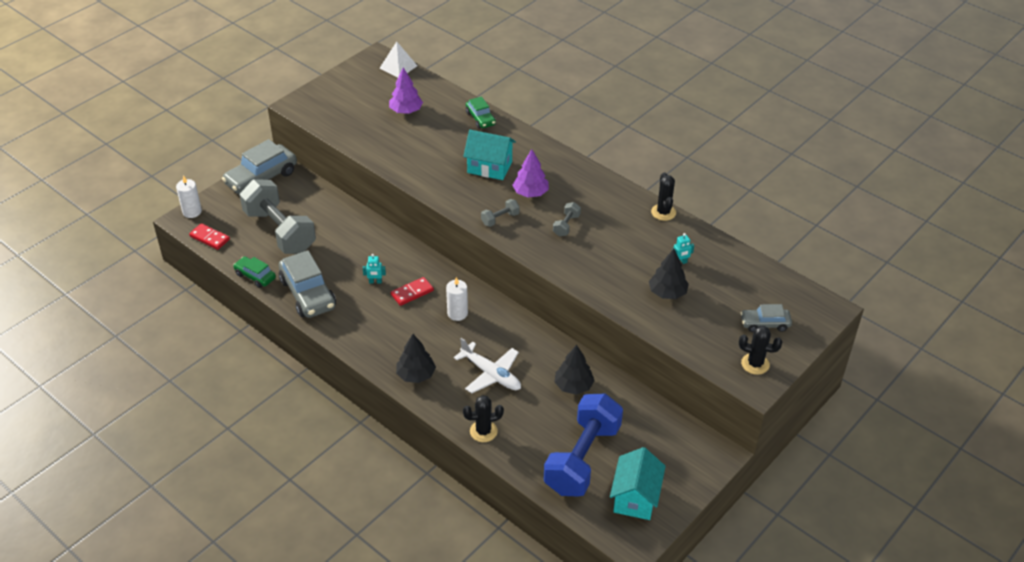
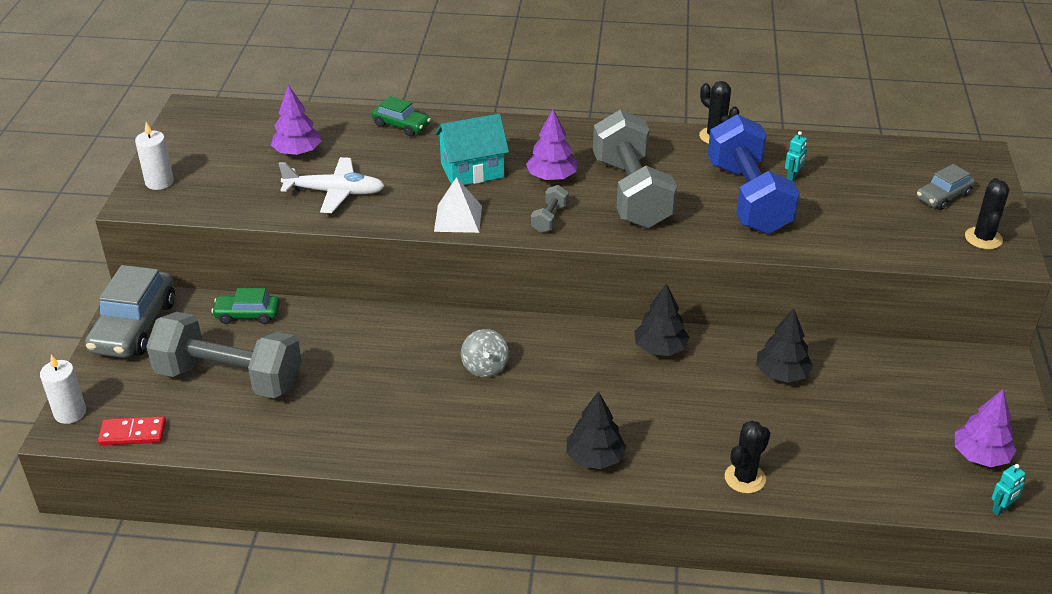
camera: 35 degrees left, 5 degrees down
(255, 276) = (252, 449): green car -> green car (247, 315)
(308, 294) = (350, 434): grey car -> none
(375, 282) = (425, 377): turquoise robot -> turquoise robot (1001, 509)
(398, 67) = (232, 110): white pyramid -> white pyramid (458, 218)
(412, 293) = (485, 367): red domino -> grey spinning top
(457, 313) = (565, 363): white candle -> white candle (159, 182)
(491, 374) = (679, 410): white plane -> white plane (334, 192)
(566, 225) = (631, 193): grey dumbbell -> grey dumbbell, size x2.48
(582, 458) = (881, 446): blue dumbbell -> blue dumbbell (748, 198)
(635, 498) = (980, 456): turquoise house -> purple tree
(667, 293) = (817, 211): black tree -> black tree (660, 348)
(755, 364) = (983, 238): black cactus -> black cactus turned 60 degrees counterclockwise

